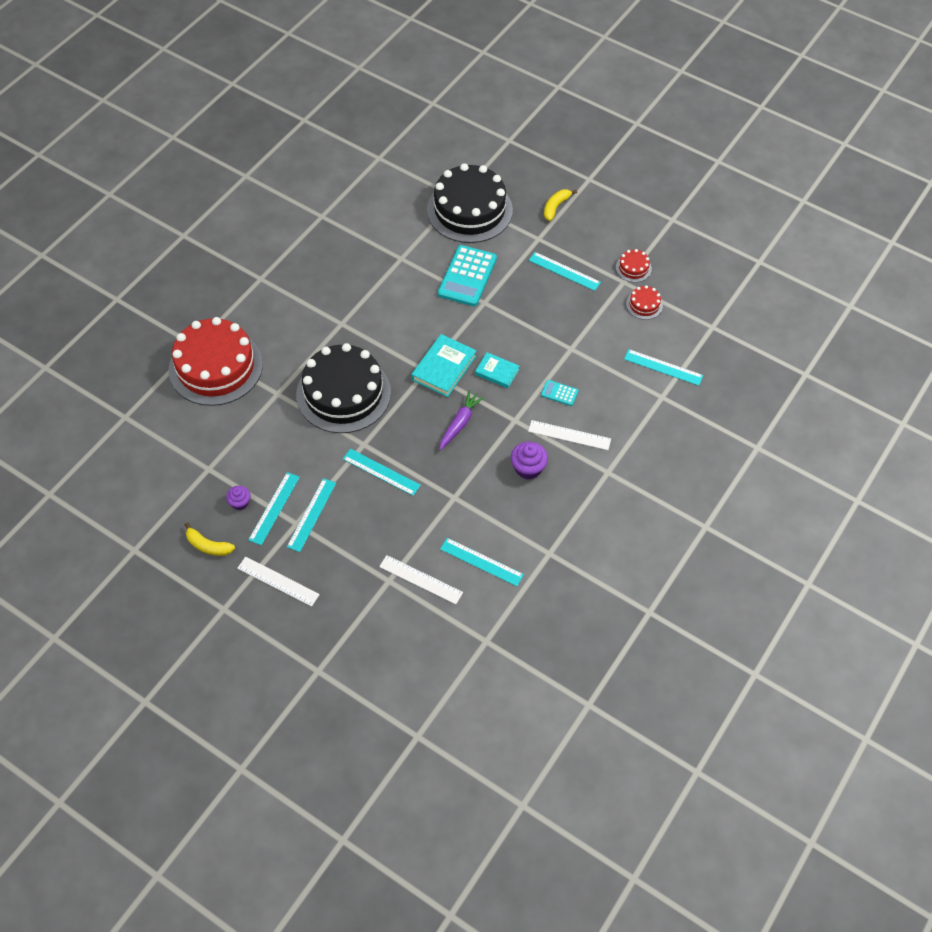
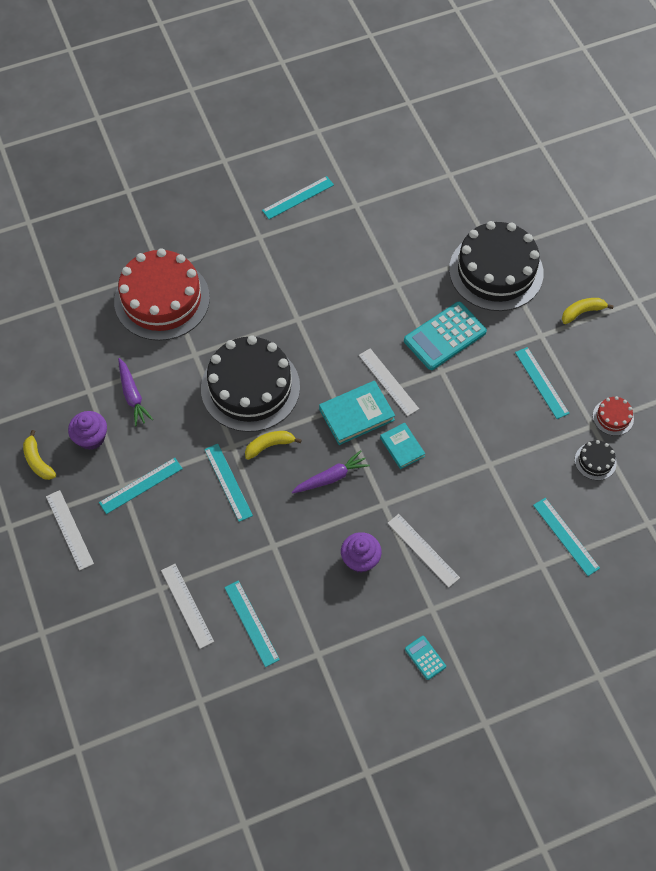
camera: 35 degrees right, 5 degrees up
(240, 502) = (91, 437): purple cupcake -> purple cupcake, size x1.56
(250, 452) = (132, 395): none -> purple carrot
(274, 508) = (115, 460): turquoise ruler -> turquoise ruler (298, 198)
(393, 427) = (269, 446): none -> yellow banana
(450, 331) = (388, 382): none -> white ruler
(559, 393) = (445, 502): turquoise calculator -> turquoise calculator (425, 658)
(644, 305) = (595, 461): red cake -> black cake

